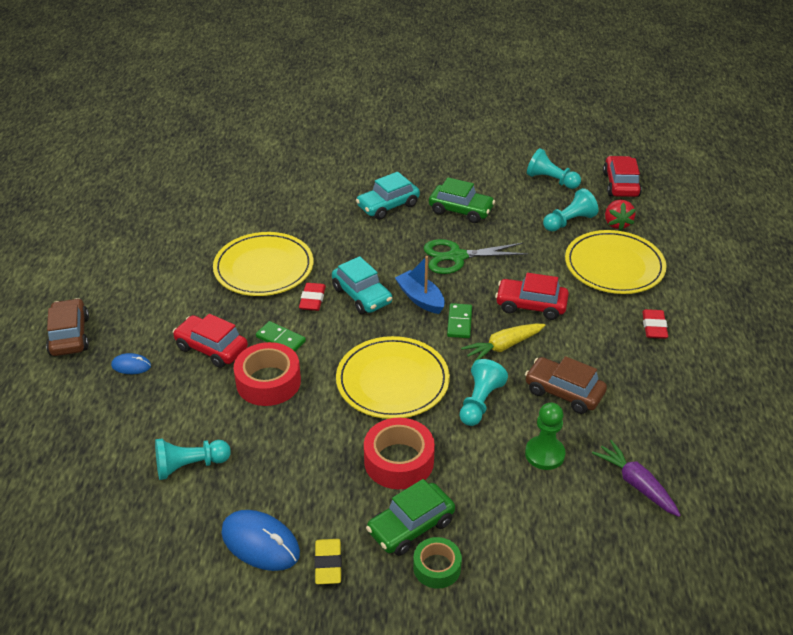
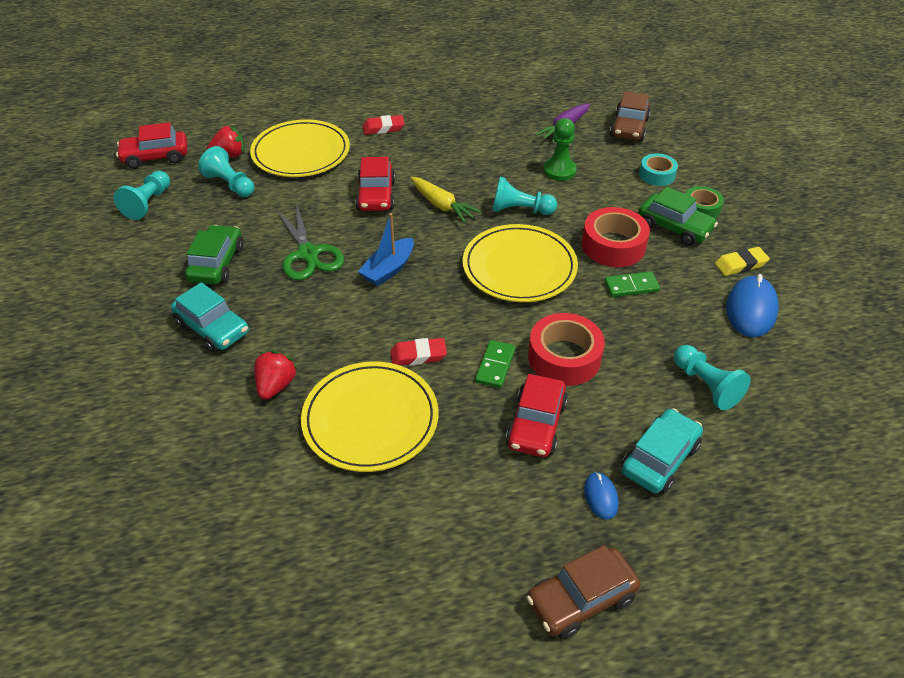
camera: 105 degrees left, 5 degrees up
(317, 229) = (276, 385): none -> red strawberry
(362, 295) = (398, 315): turquoise car -> turquoise car (659, 459)
(459, 322) = (417, 237): green domino -> green domino (631, 286)
(516, 547) = (657, 175): none -> turquoise tape
(564, 392) = (485, 167): brown car -> brown car (629, 128)

